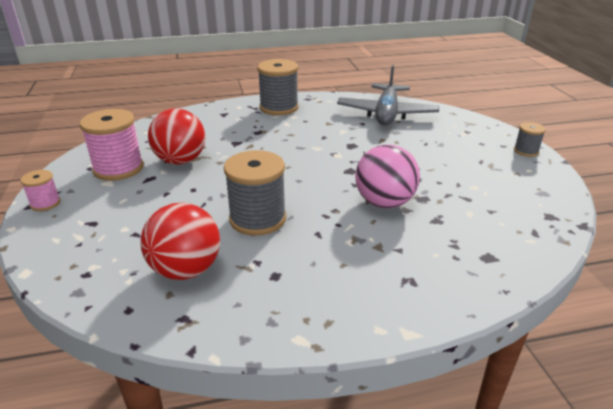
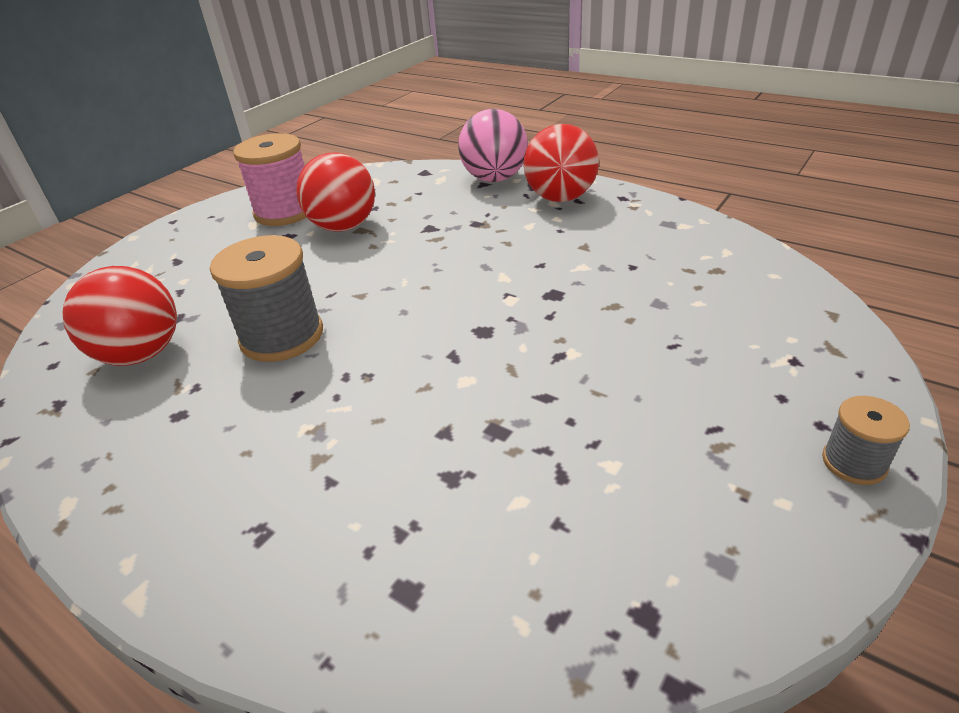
camera: 50 degrees right, 5 degrees up
(45, 203) = (185, 223): pink spool -> none
(279, 107) = (560, 198): grey spool -> red ball
(384, 203) = (437, 403): pink ball -> pink ball (494, 178)
(386, 114) = (700, 266): grey plane -> none

